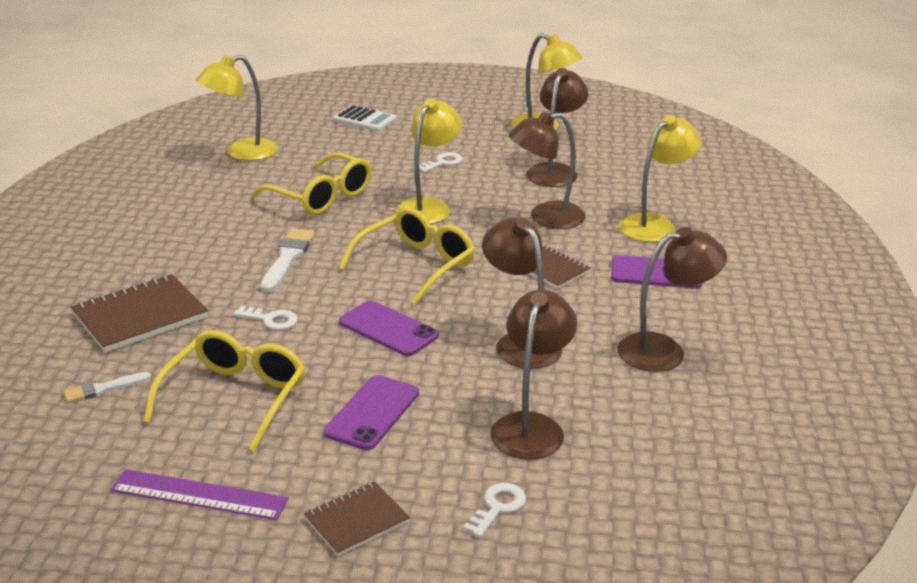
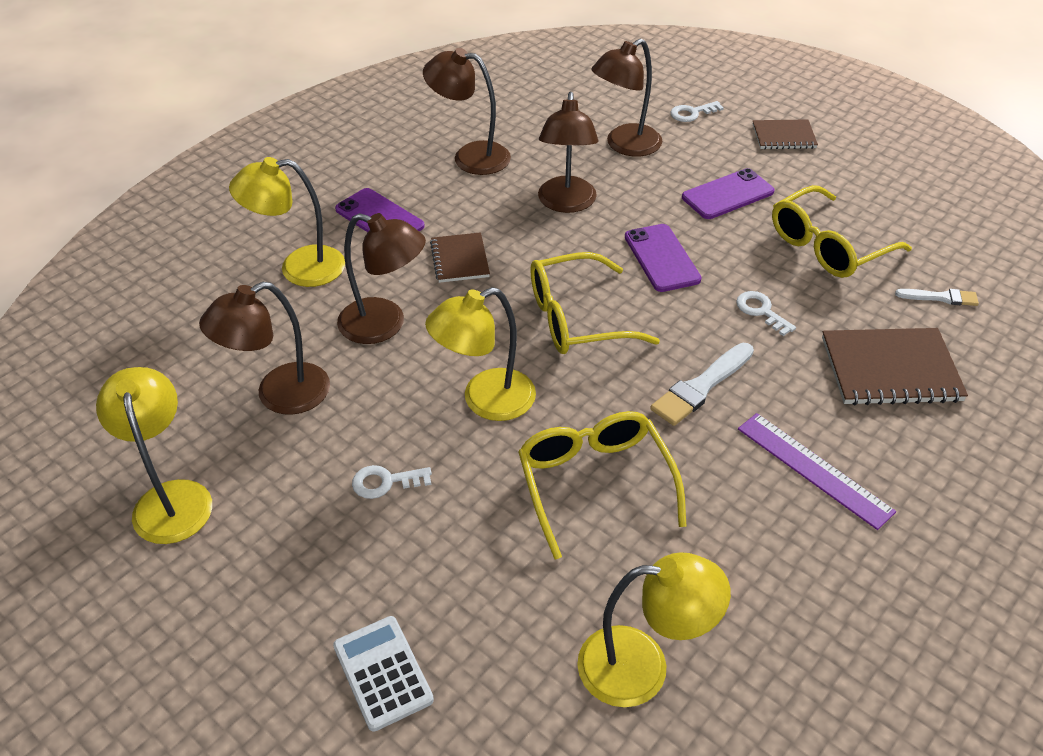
camera: 145 degrees left, 15 degrees up
(199, 494) = (881, 186): purple ruler -> purple ruler (813, 469)

